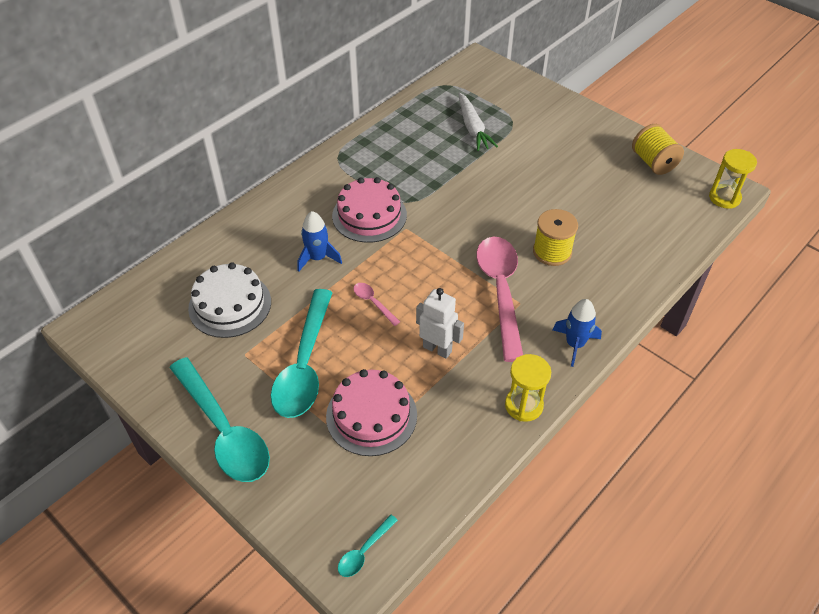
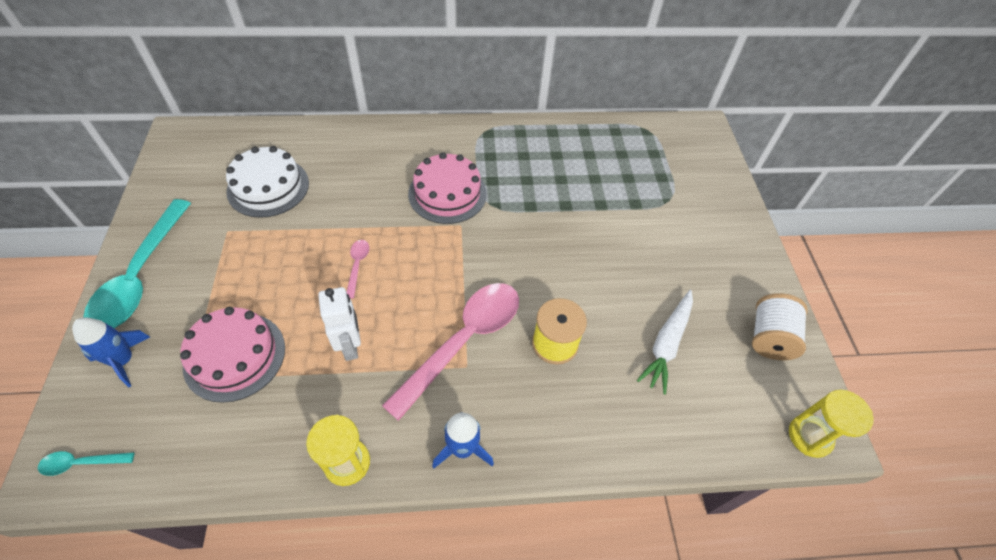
camera: 40 degrees right, 5 degrees up
(305, 365) = (250, 273): turquoise spoon -> none
(318, 258) = (368, 198): blue rocket -> blue rocket (124, 360)
(472, 128) = (625, 181): white carrot -> white carrot (666, 344)
(653, 162) = (769, 337): yellow spool -> white spool

